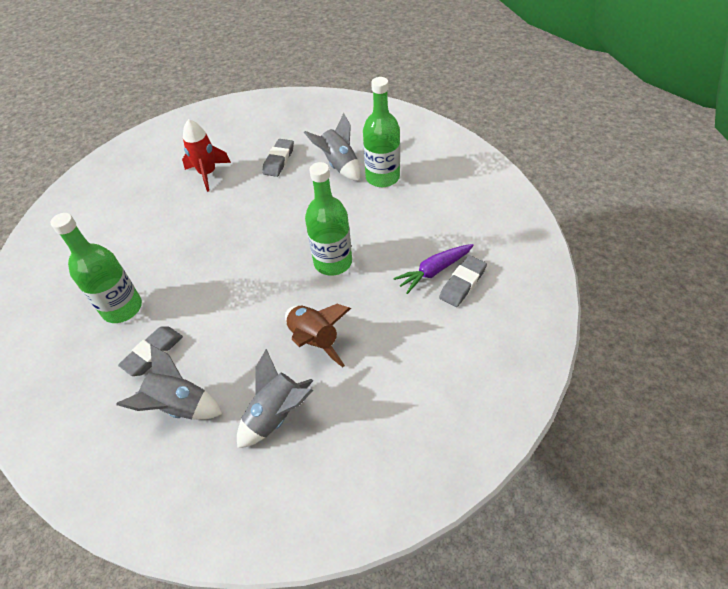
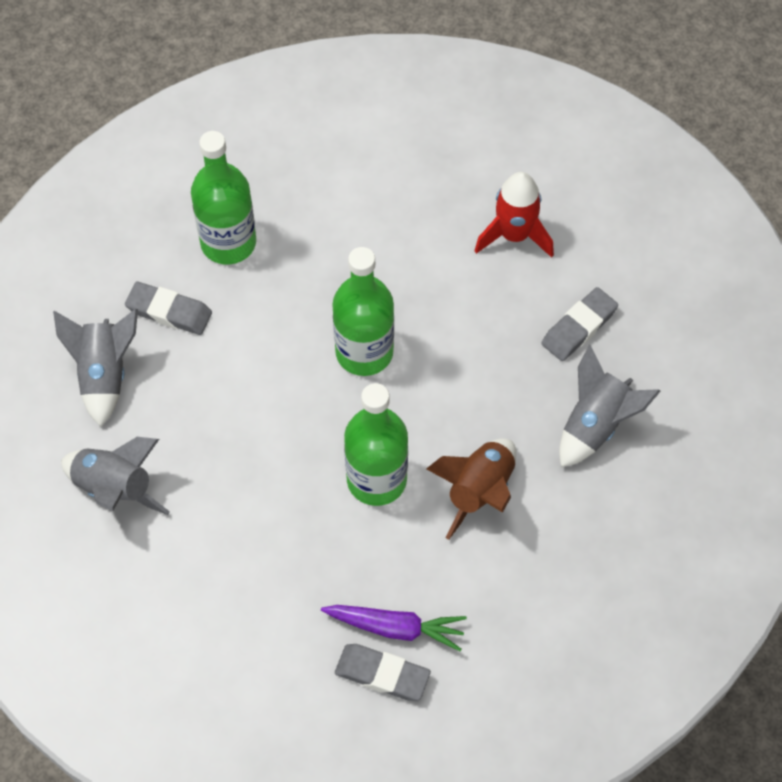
camera: 70 degrees right, 10 degrees up
(279, 160) = (579, 327): grey eraser -> grey eraser turned 45 degrees counterclockwise
(315, 340) = (233, 498): brown rocket -> brown rocket (479, 491)
(382, 177) = (586, 502): green bottle -> green bottle (364, 352)
(434, 271) = (396, 628): purple carrot -> purple carrot turned 150 degrees clockwise

